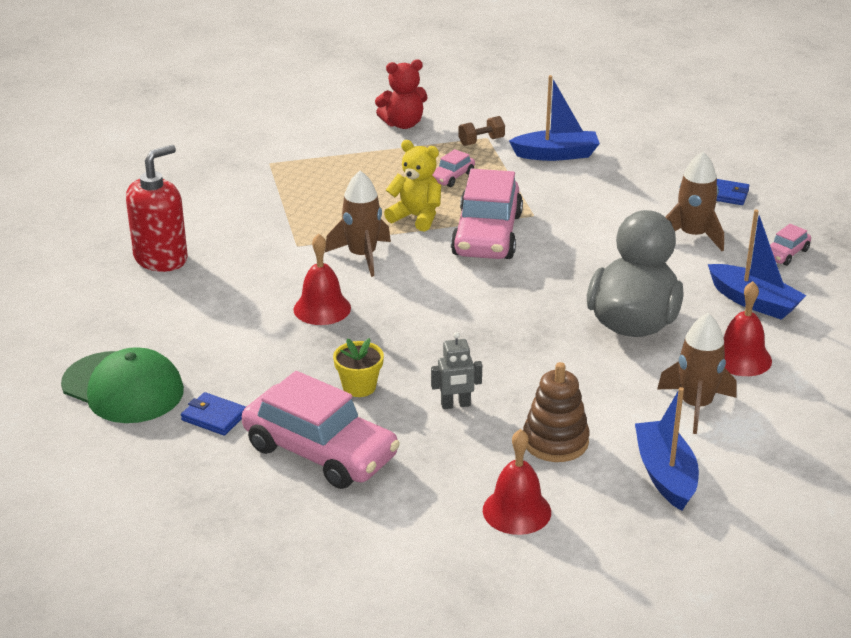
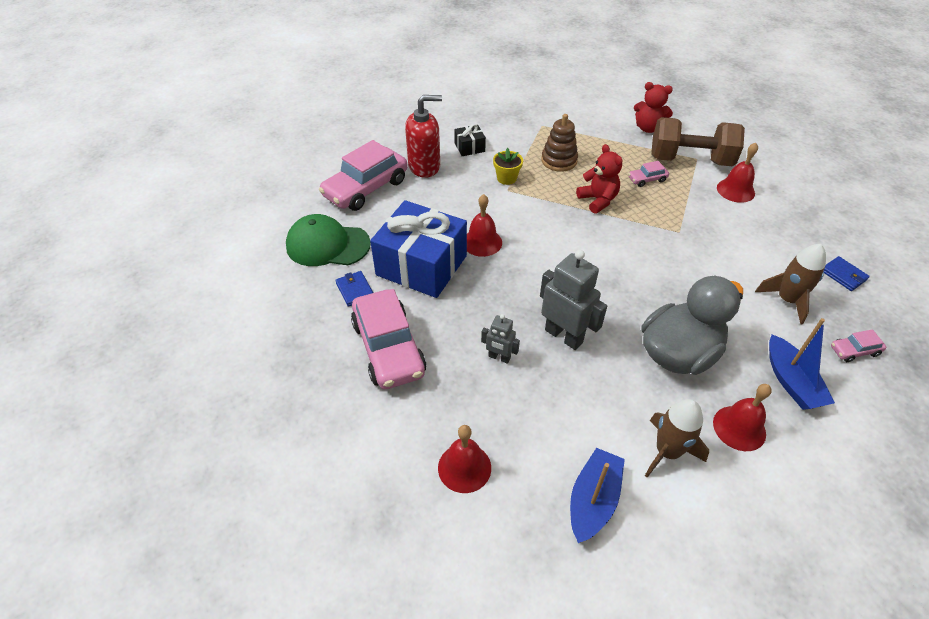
camera: 35 degrees right, 15 degrees up
(123, 388) = (327, 245): green cap -> green cap turned 120 degrees clockwise
(199, 217) = (469, 147): none -> black gift
(272, 359) = (421, 265): none -> blue gift
(359, 387) = (453, 311): yellow flower pot -> yellow flower pot (506, 178)
(362, 256) = (539, 214): brown rocket -> none
(416, 217) = (598, 200): yellow teddy bear -> red teddy bear
(481, 141) = (690, 160): brown dumbbell -> brown dumbbell, size x2.49
(487, 235) = (633, 234): pink car -> pink car (366, 188)
(505, 357) = (564, 336): none -> grey robot
(555, 441) = (539, 424): brown stacking toy -> brown stacking toy (559, 160)
(556, 154) = (735, 190): blue boat -> red bell

